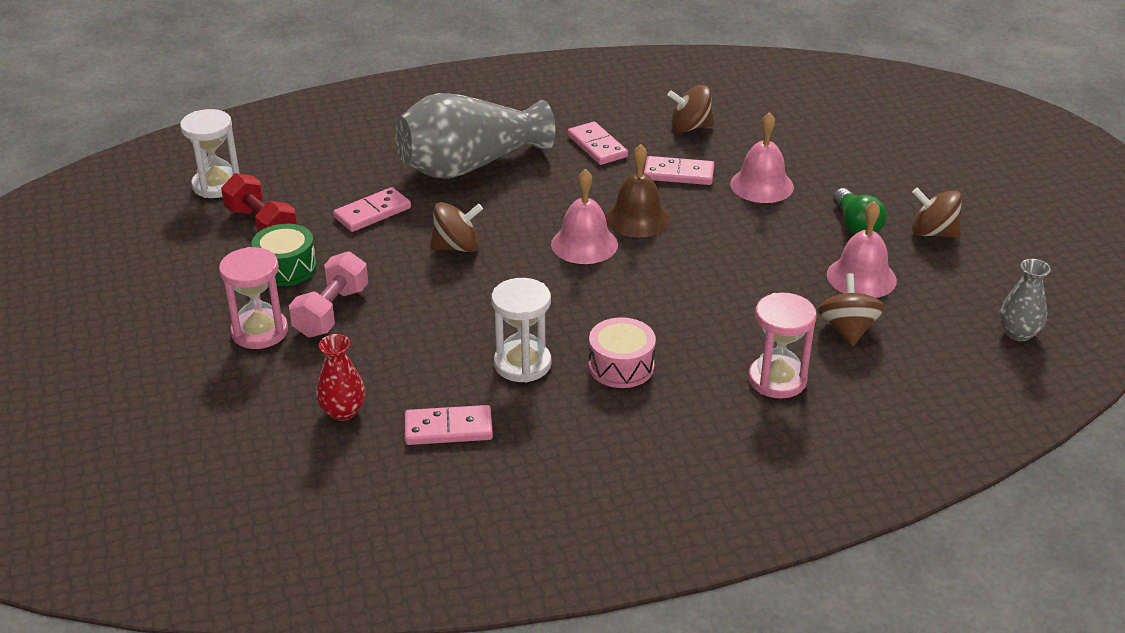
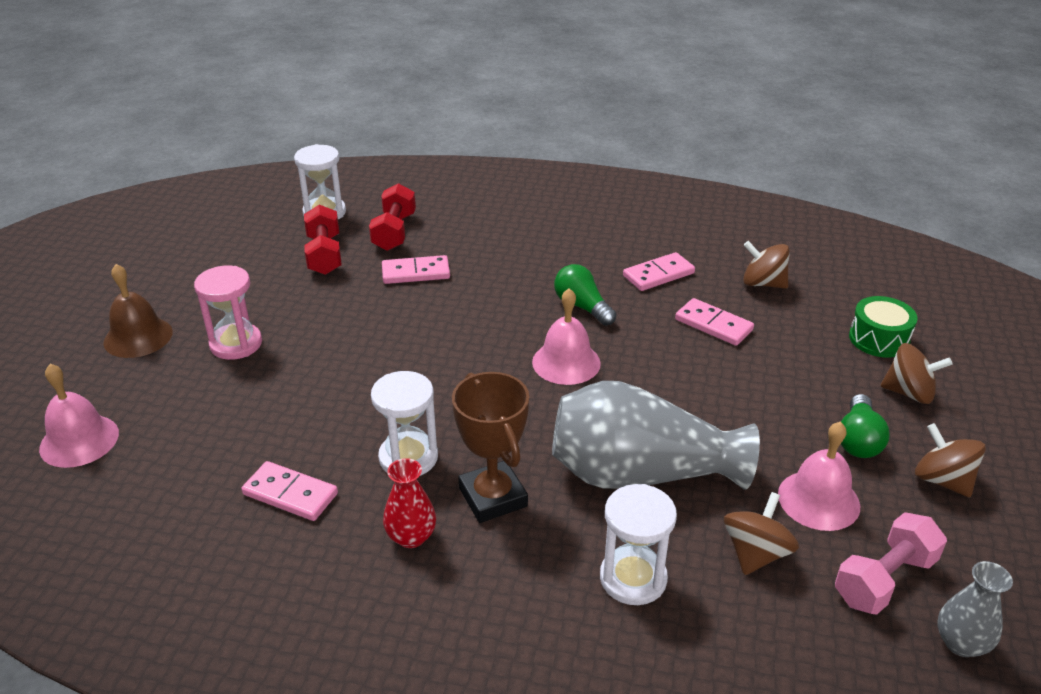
camera: 30 degrees right, 0 degrees up
(286, 268) = (307, 297): green drum -> green drum (879, 339)
(311, 182) = (394, 232): none -> red dumbbell
(332, 312) = (304, 347): pink dumbbell -> pink dumbbell (884, 580)
(343, 411) = (226, 440): red vase -> red vase (411, 537)
(457, 247) = (454, 326): brown spinning top -> brown spinning top (909, 393)
(469, 165) = (531, 257): grey vase -> grey vase (640, 473)
(556, 194) = (582, 307): none -> green light bulb
(597, 146) = (658, 274): pink domino -> pink domino turned 60 degrees clockwise
(621, 366) = (493, 497): pink drum -> brown trophy
(637, 218) = (637, 354): brown bell -> brown bell (138, 337)
(761, 185) = (788, 363): pink bell -> pink bell (79, 440)
(777, 380) = (633, 578): pink hourglass -> white hourglass

